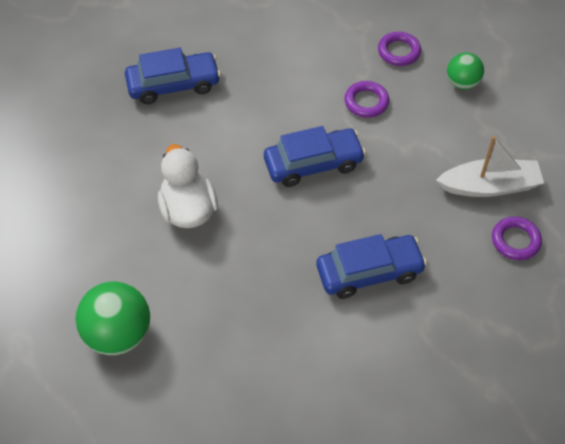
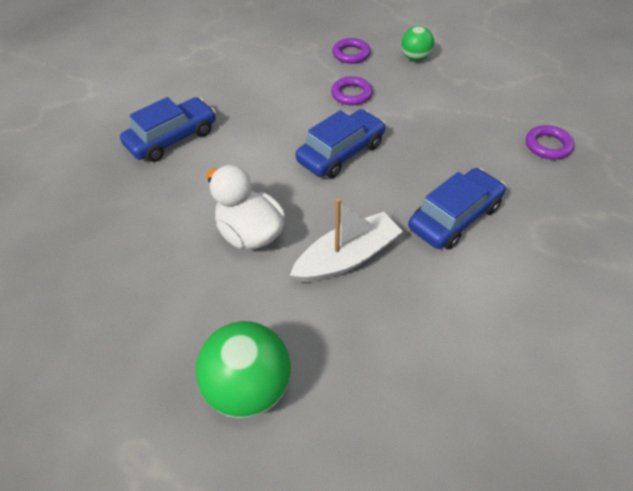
camera: 25 degrees left, 5 degrees down
(489, 186) = (494, 116): white boat -> white boat (347, 257)

